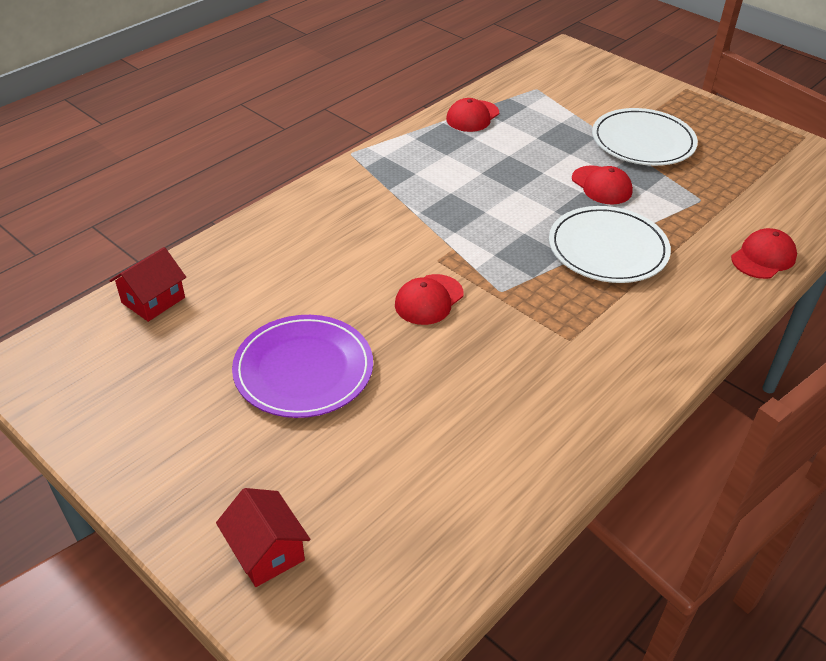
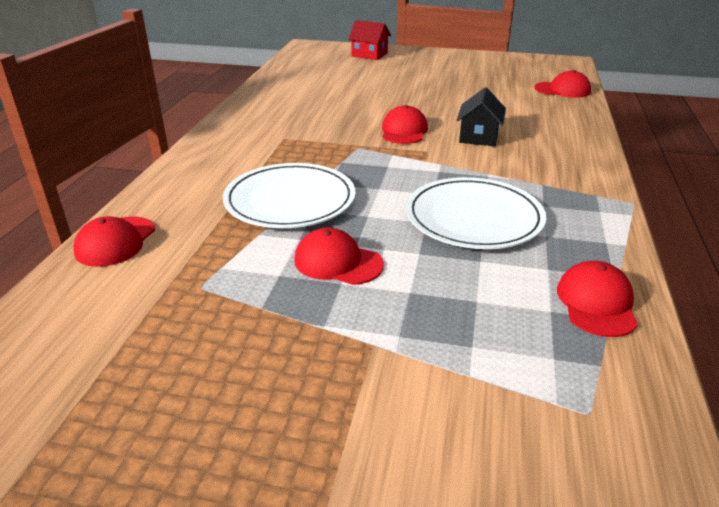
camera: 150 degrees right, 10 degrees down
(153, 300) = (562, 90): red house -> red cap
(303, 369) = (433, 90): purple plate -> none
(364, 260) = (479, 137): none -> black house
(643, 141) = (321, 360): white plate -> white plate (474, 218)

